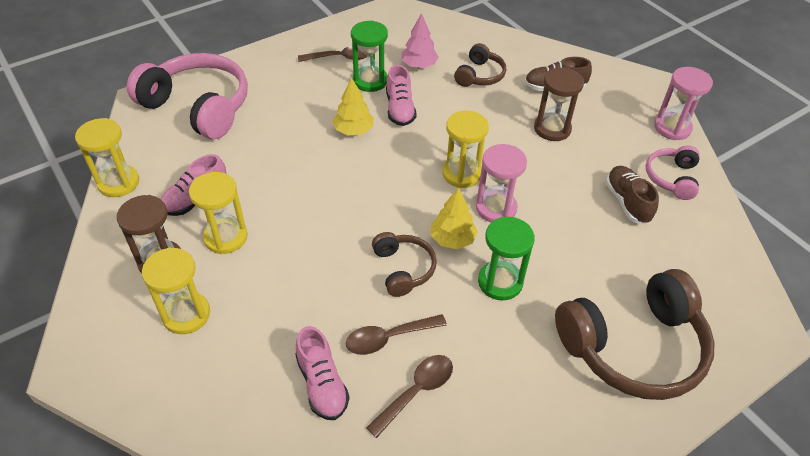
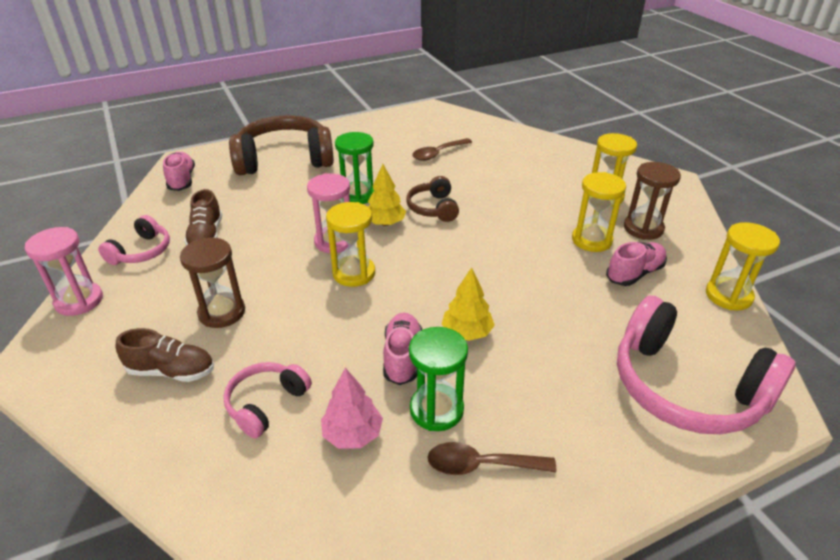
camera: 170 degrees left, 10 degrees down
(322, 384) = (499, 160): pink shoe -> pink shoe (182, 180)
(388, 338) = (452, 175): brown spoon -> none
(479, 75) = (266, 404): brown headphones -> pink headphones

